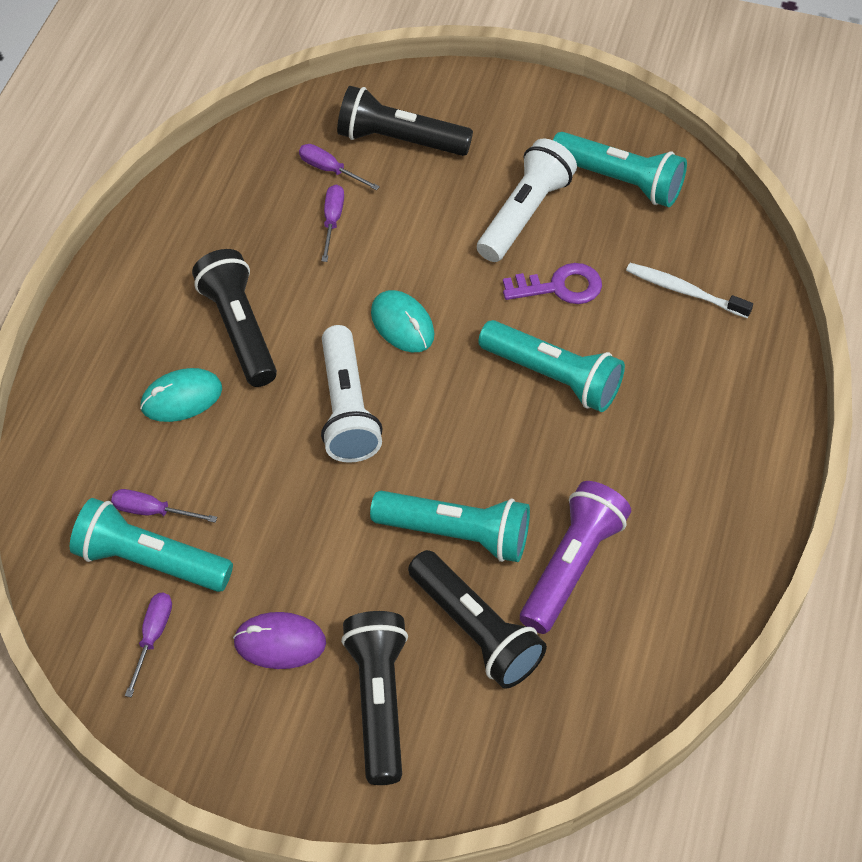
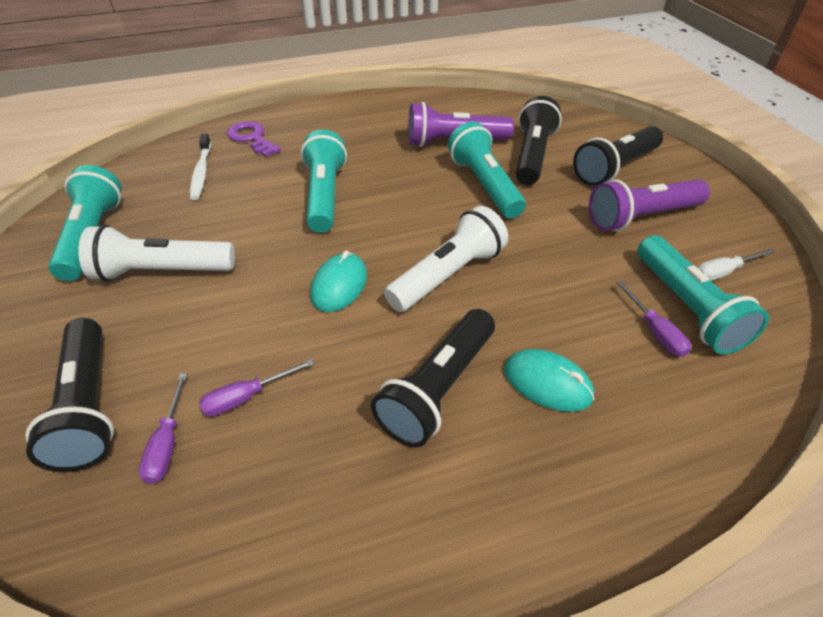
camera: 125 degrees left, 10 degrees down
(153, 637) = (723, 272): purple screwdriver -> white screwdriver
(280, 642) = (641, 217): purple mouse -> purple flashlight
(560, 287) = (235, 223): purple key -> purple key (251, 138)

